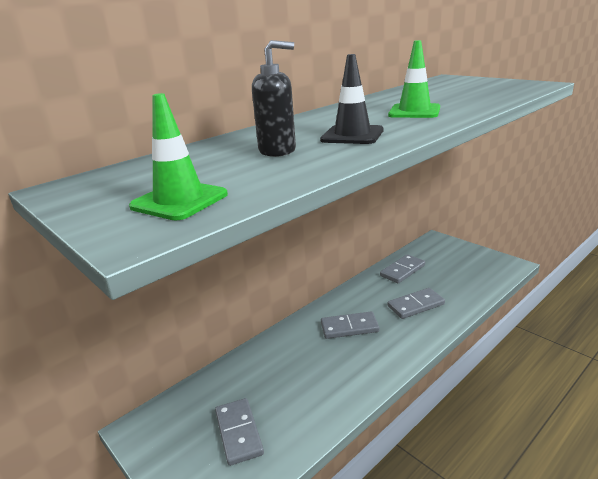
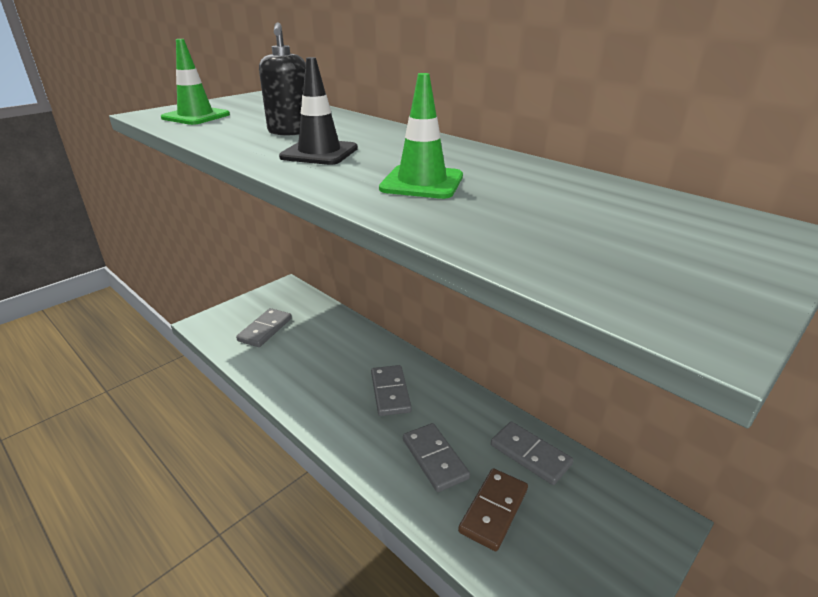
camera: 85 degrees right, 5 degrees up
(238, 433) = (265, 329): grey domino -> grey domino turned 45 degrees counterclockwise
(449, 285) = (493, 510): none -> brown domino

